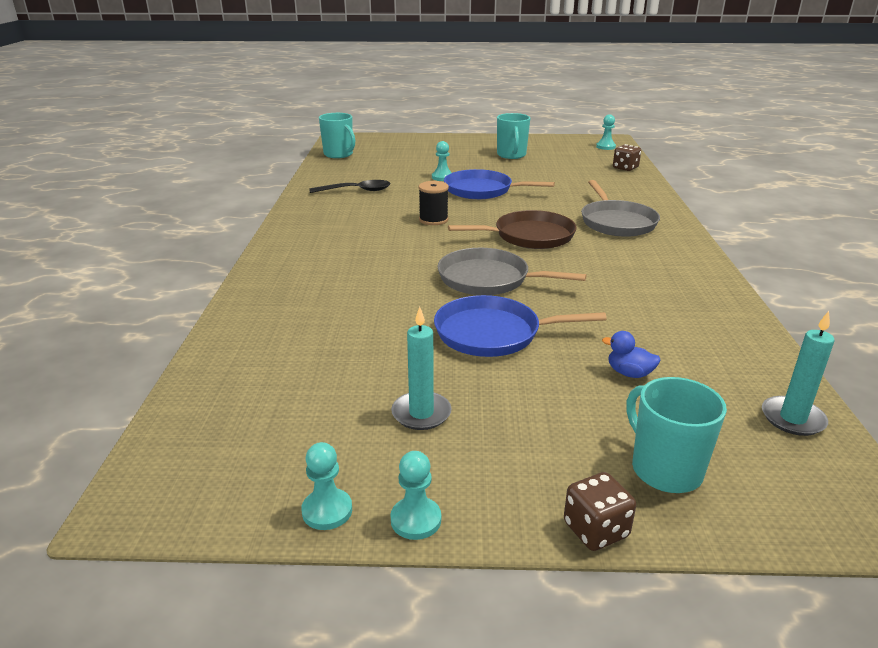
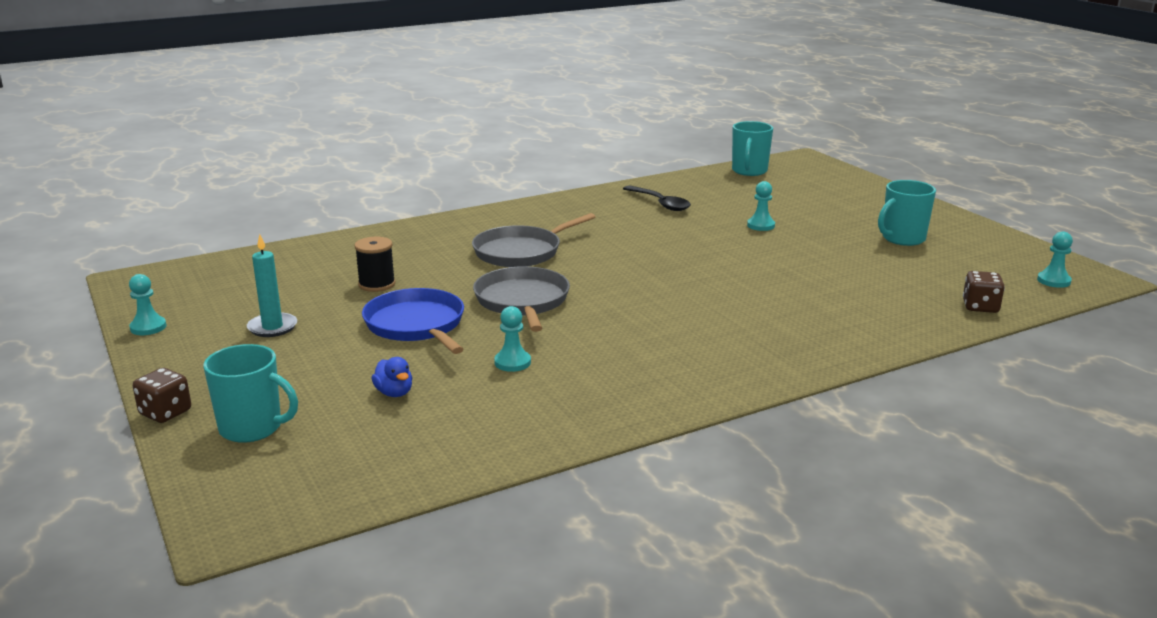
camera: 60 degrees right, 5 degrees down
(416, 520) = (151, 354): turquoise pawn -> turquoise pawn (512, 362)
(433, 220) = (633, 249): black spool -> black spool (377, 284)
(482, 190) = (752, 250): blue pan -> none
(529, 236) = (652, 298): brown pan -> none
(616, 222) = (761, 332): grey pan -> grey pan (521, 252)
(629, 373) = (394, 393): blue duck -> blue duck turned 150 degrees clockwise
(665, 469) = (252, 428): turquoise mug -> turquoise mug turned 75 degrees clockwise
(792, 418) = (370, 479): turquoise candle -> none

